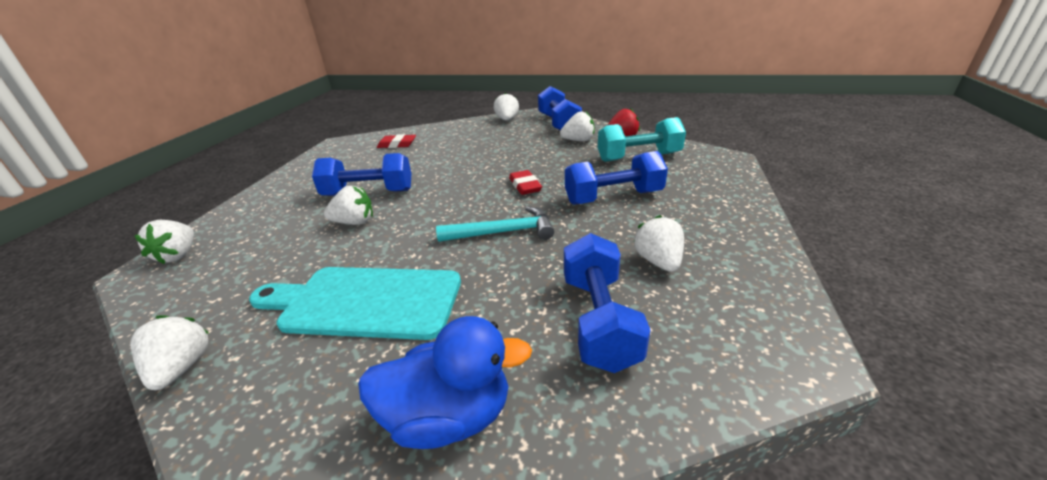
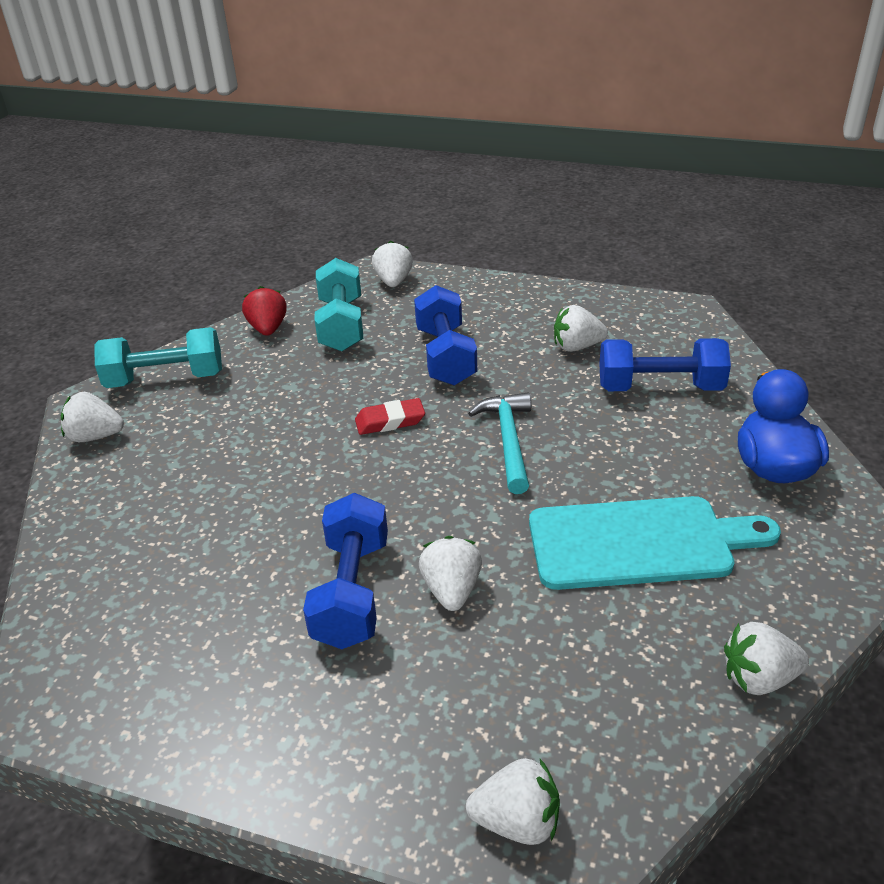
camera: 85 degrees left, 5 degrees up
(364, 302) = (639, 542): turquoise cutting board -> turquoise cutting board turned 105 degrees counterclockwise
(397, 144) = (128, 587): red eraser -> none
(558, 124) = (165, 379): blue dumbbell -> turquoise dumbbell
(578, 140) = (254, 366): white strawberry -> white strawberry (393, 282)

